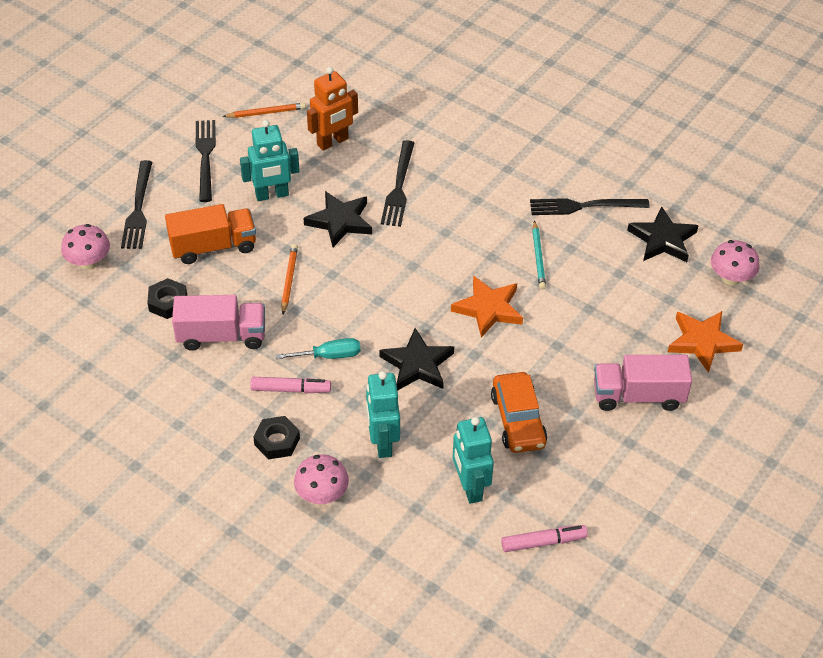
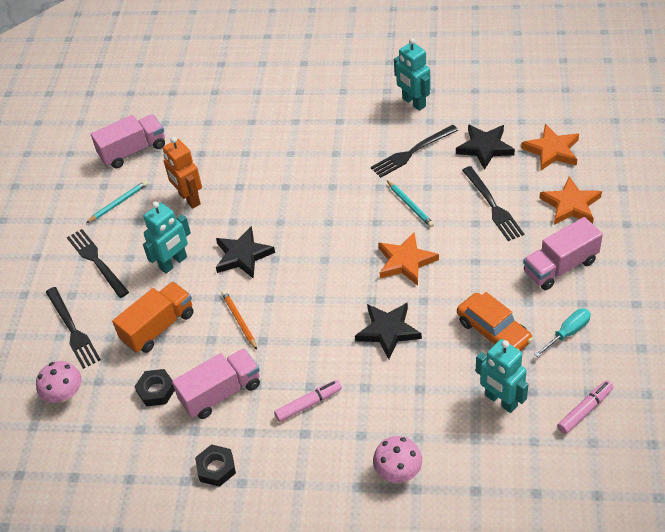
camera: 25 degrees left, 0 degrees up
(266, 113) = (118, 203): orange pencil -> turquoise pencil
(277, 441) = (330, 450): black nut -> black nut (216, 468)
(317, 69) = (133, 151): none -> pink truck
(329, 356) = (317, 361): turquoise screwdriver -> turquoise screwdriver (568, 333)
(333, 142) = (189, 199): orange robot -> orange robot turned 120 degrees clockwise
(382, 442) = (410, 404): turquoise robot -> turquoise robot (413, 102)
(398, 187) = (267, 207): black fork -> black fork (492, 206)
(731, 278) = (552, 150): pink mushroom -> orange star

